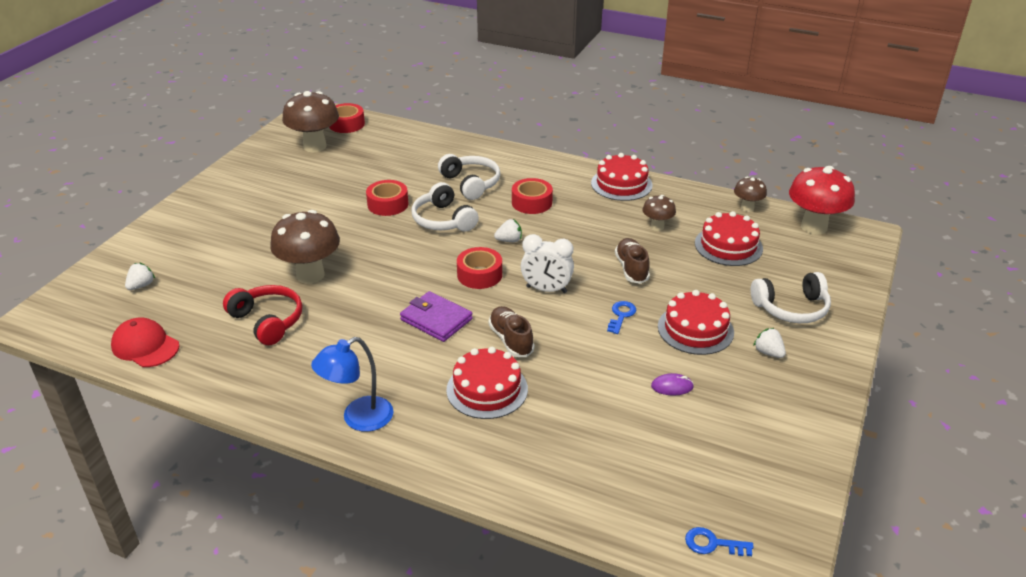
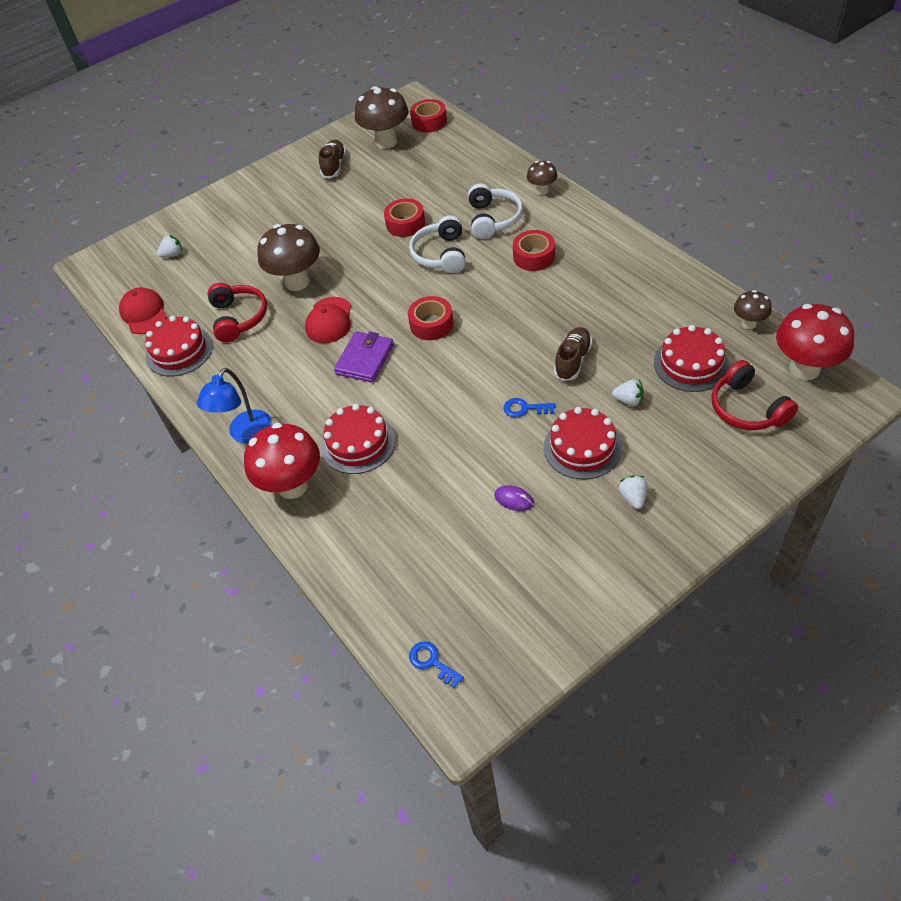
camera: 35 degrees right, 15 degrees up
(358, 419) = (245, 434): blue lamp -> blue lamp turned 60 degrees counterclockwise
(372, 298) = (329, 320): none -> red cap
(436, 319) = (365, 359): purple wallet -> purple wallet turned 45 degrees clockwise
(448, 447) = (292, 486): none -> red mushroom
(509, 240) = (483, 294): white strawberry -> white strawberry (628, 400)
(511, 340) = (411, 401): brown shoe -> brown shoe (334, 166)
(546, 289) = (478, 358): white clock -> none
(621, 184) = (637, 258): red cake -> red cake (179, 351)
(621, 315) = (524, 408): blue key -> blue key turned 135 degrees counterclockwise
(657, 227) = (635, 319): brown mushroom -> brown mushroom (542, 191)
(791, 308) = (697, 457): white headphones -> none
(797, 264) = (747, 408): none -> red headphones

